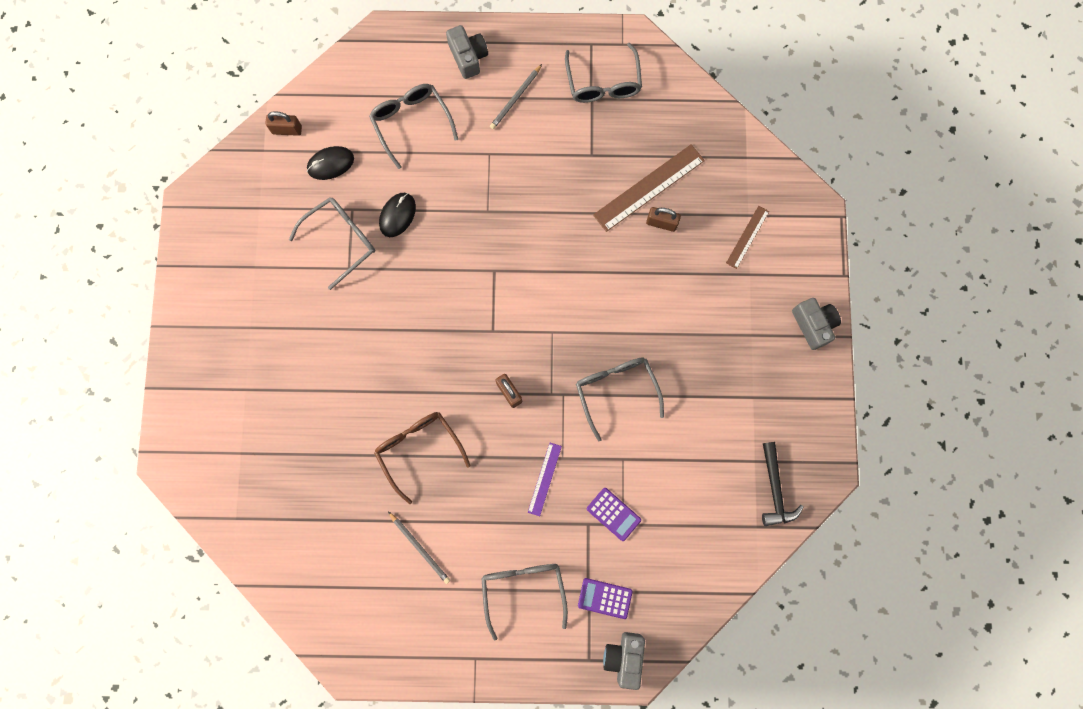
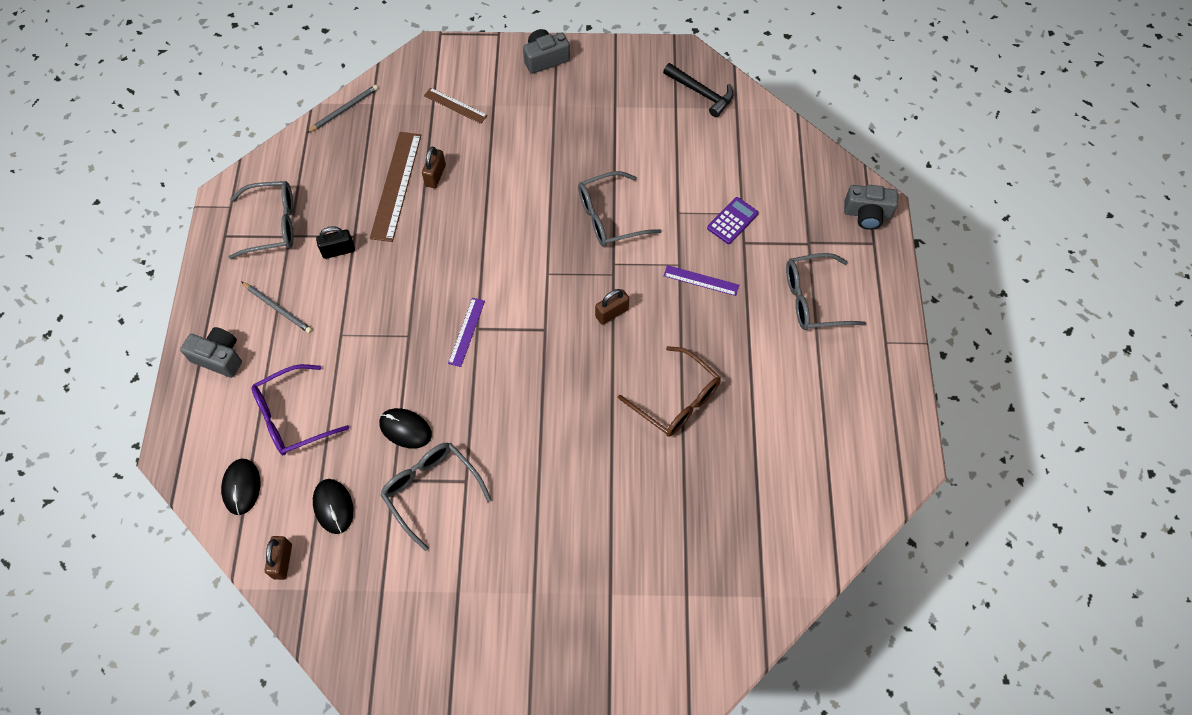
camera: 90 degrees left, 15 degrees down
(350, 91) = (241, 487): none -> black mouse
(411, 123) = (293, 416): grey glasses -> purple glasses
(419, 450) = (676, 400): brown glasses -> brown glasses turned 105 degrees counterclockwise
(420, 548) = (780, 396): grey pencil -> grey pencil (344, 110)
(468, 57) = (219, 357): grey camera -> grey camera turned 45 degrees clockwise
(491, 261) = (466, 332): none -> purple ruler
(575, 143) = (338, 251): none -> black padlock
(605, 598) = (814, 229): purple calculator -> none
(649, 188) = (396, 185): brown ruler -> brown ruler turned 45 degrees clockwise
(775, 489) = (701, 93): black hammer -> black hammer turned 45 degrees clockwise

